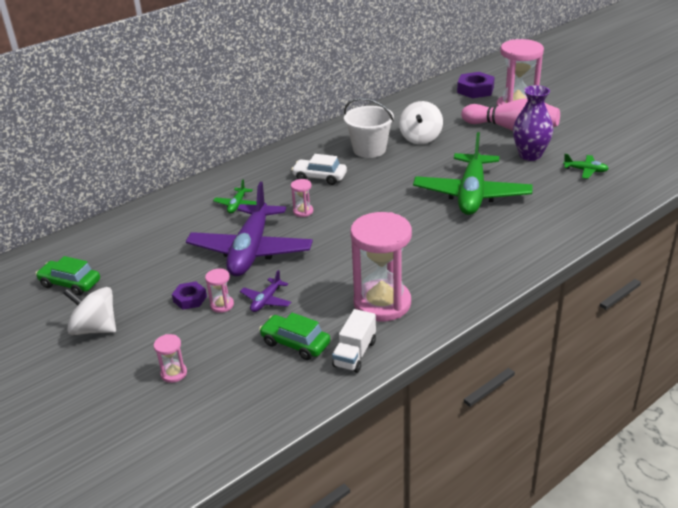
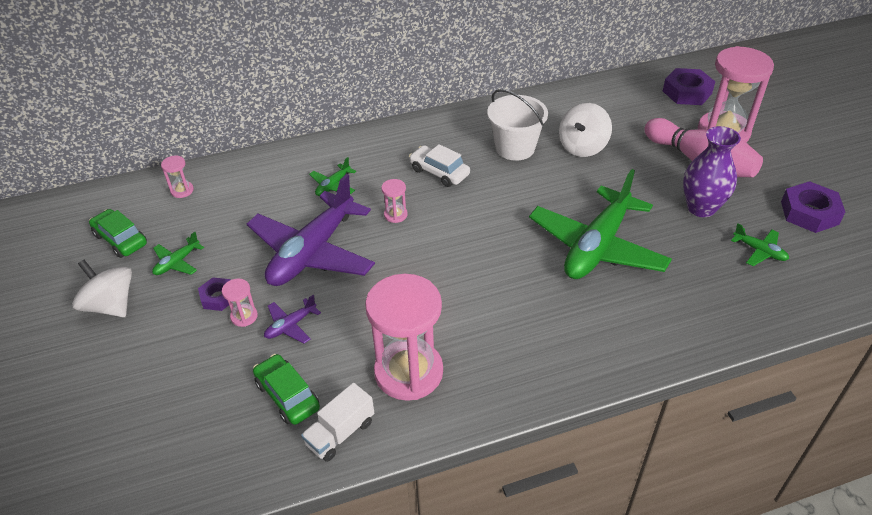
camera: 20 degrees right, 10 degrees up
(135, 286) = (177, 262): none -> green plane
(174, 373) = (149, 391): pink hourglass -> pink hourglass (182, 190)
(604, 141) = (809, 213): none -> purple nut

